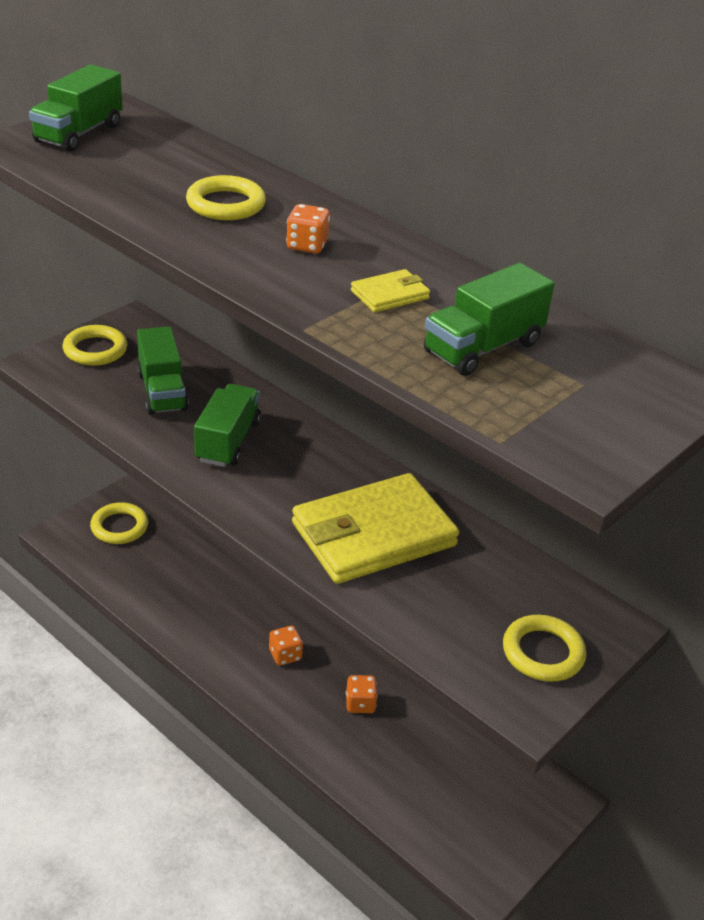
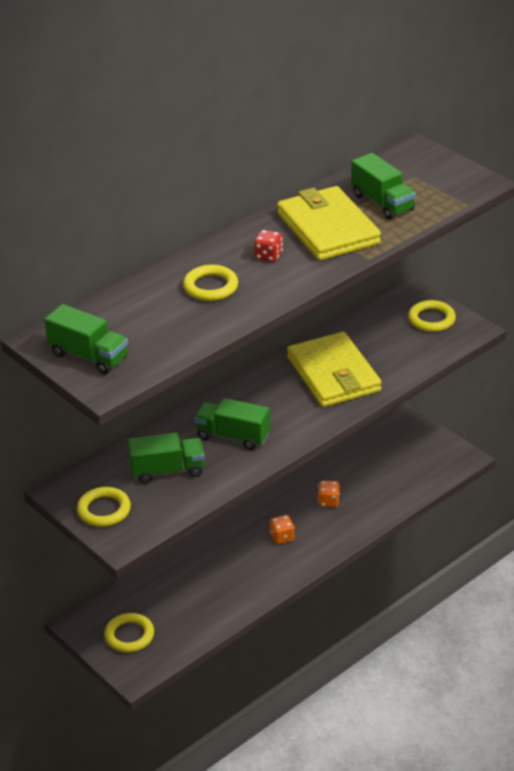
camera: 80 degrees left, 0 degrees up
(307, 245) = (268, 256): orange dice -> red dice
(390, 294) = (327, 229): yellow wallet -> yellow wallet, size x2.45

